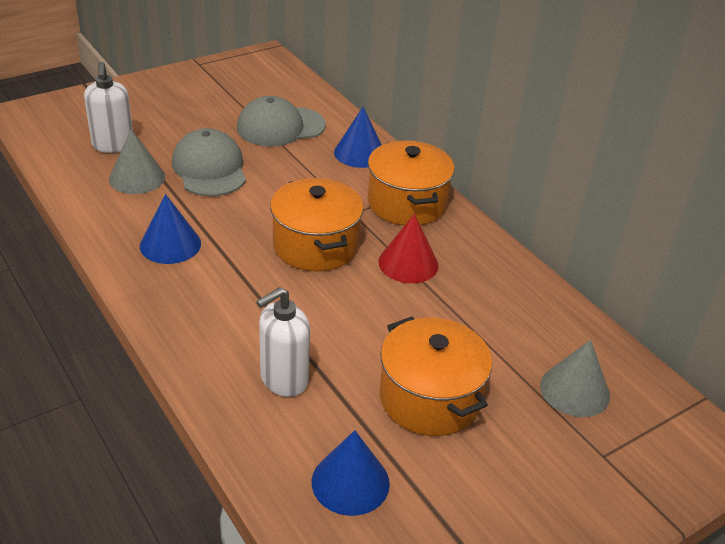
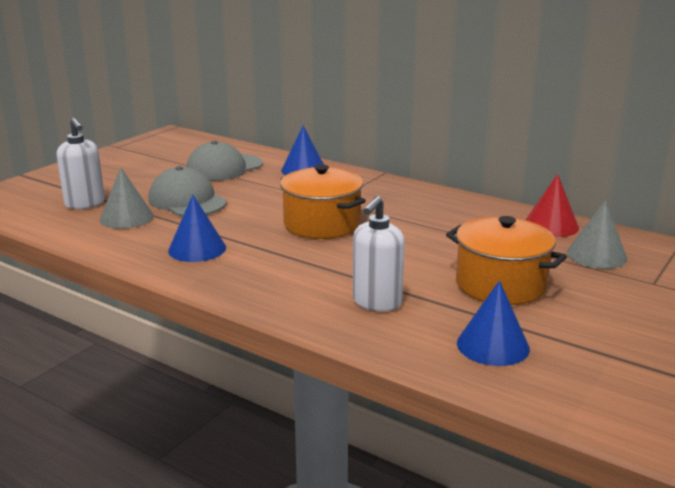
camera: 20 degrees left, 15 degrees down
(407, 203) = (369, 188): orange pot -> none
(408, 263) = (405, 218): red cone -> red cone (551, 225)

